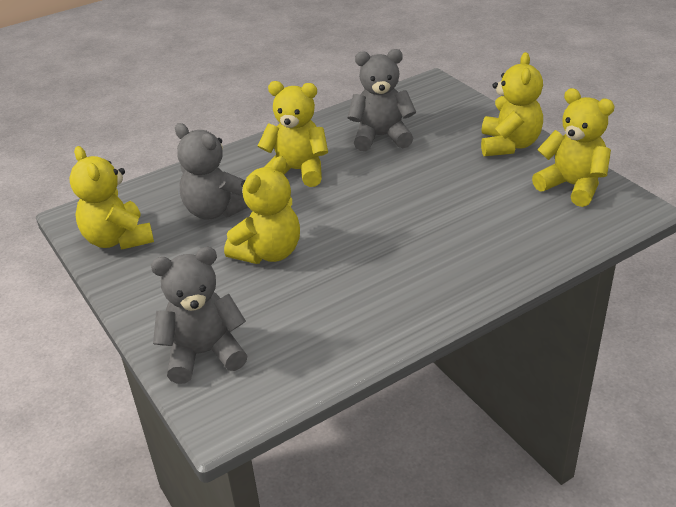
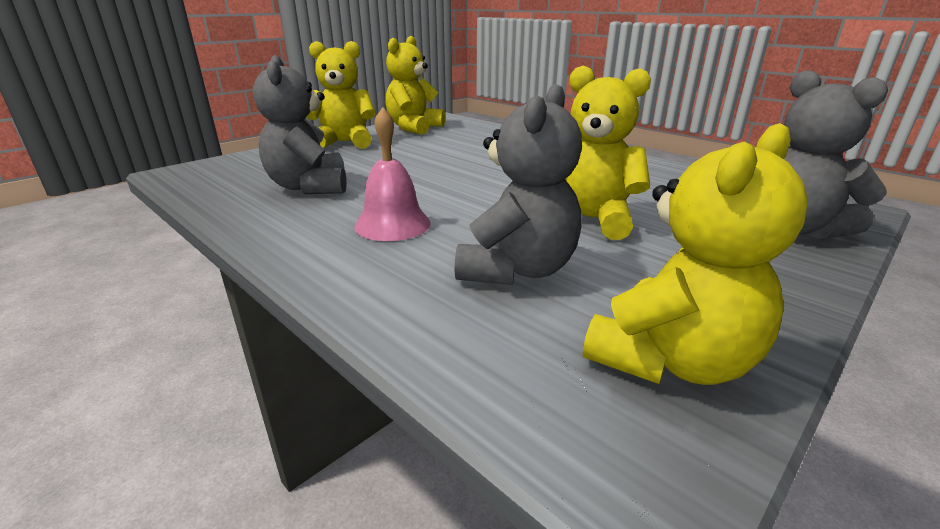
camera: 105 degrees left, 10 degrees down
(297, 171) = (392, 224): yellow teddy bear -> pink bell

